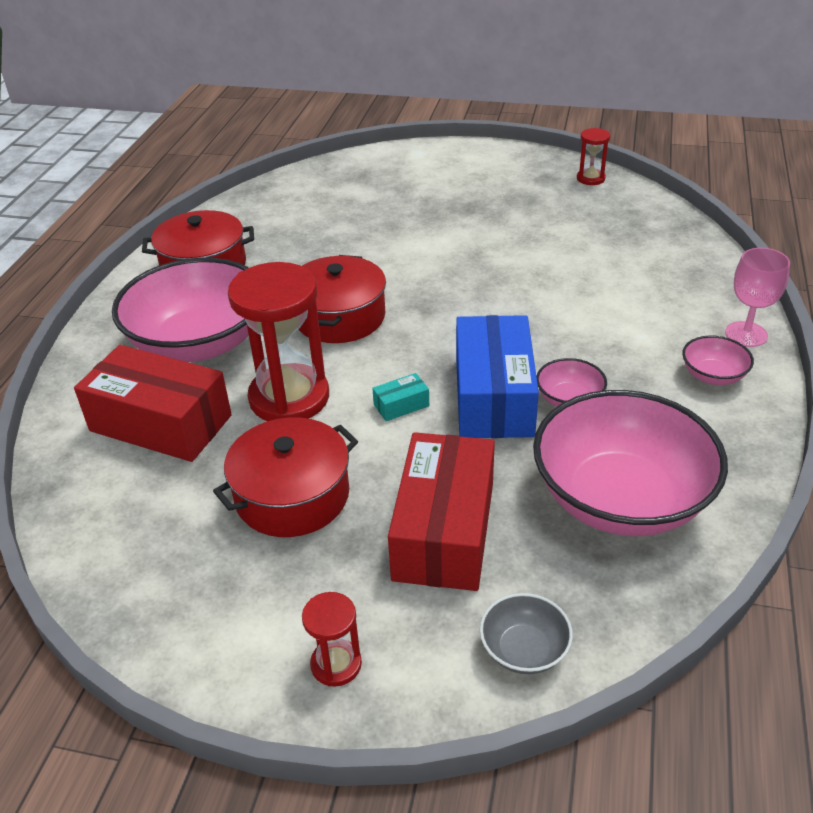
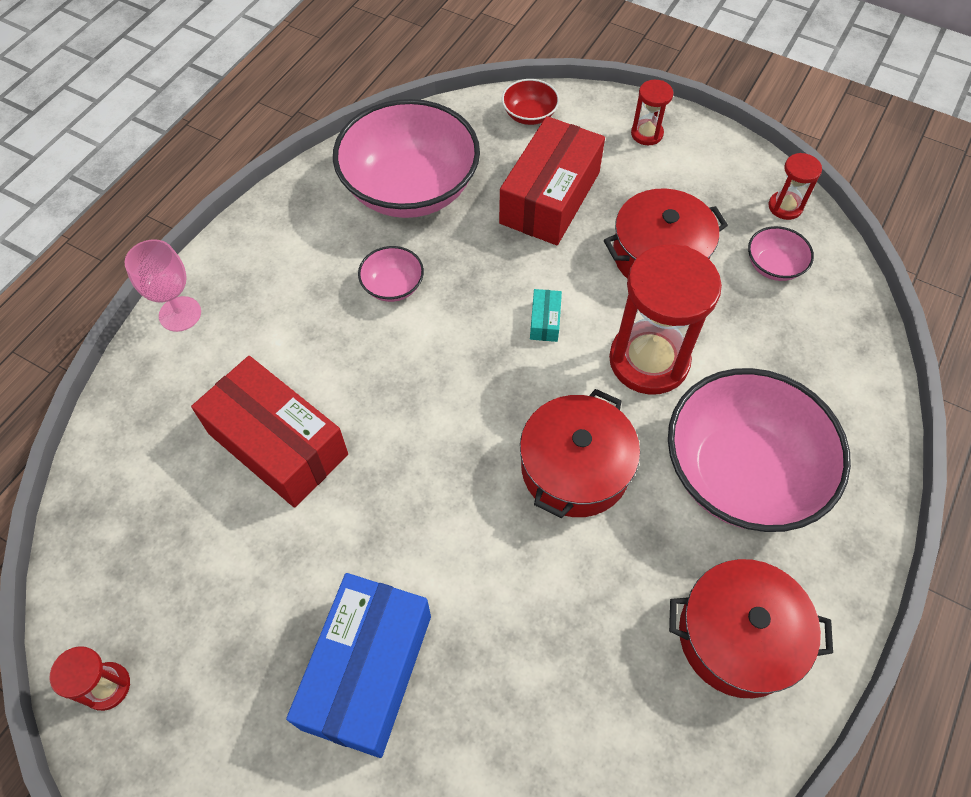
camera: 165 degrees left, 20 degrees up
(129, 597) = (785, 207): none -> red hourglass
(161, 423) = (776, 364): red box -> red box (278, 444)
(401, 405) = (545, 321): turquoise box -> turquoise box turned 75 degrees counterclockwise
(493, 397) = (458, 307): blue box -> blue box (367, 671)
(524, 649) = (529, 115): grey bowl -> red bowl
(713, 375) = (252, 276): pink bowl -> pink bowl (773, 266)

